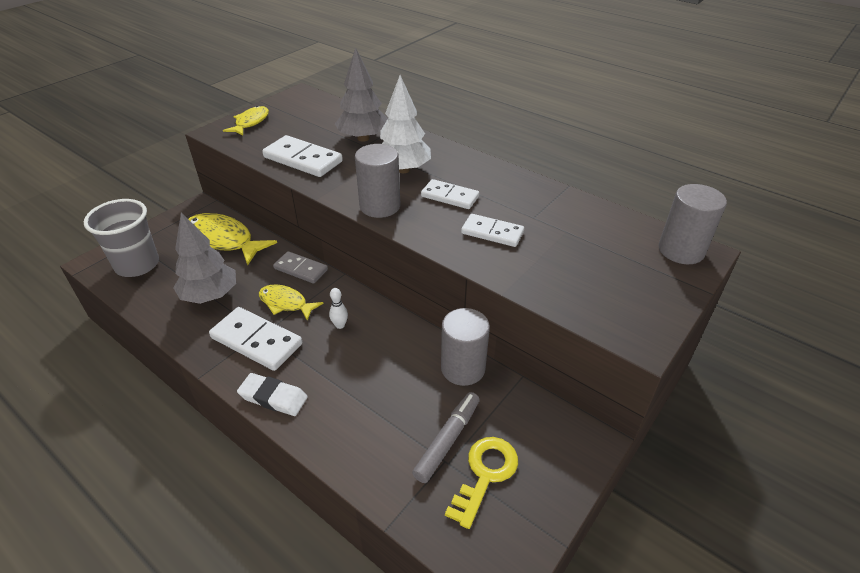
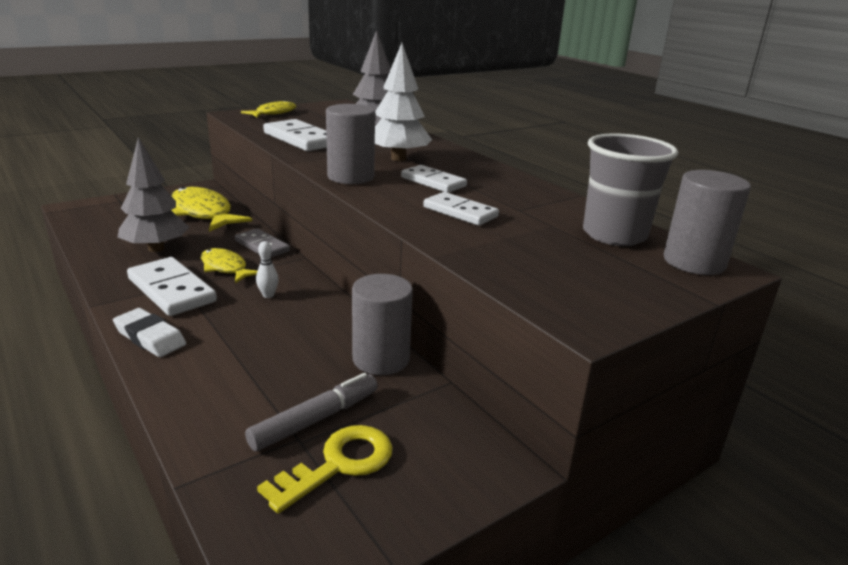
camera: 15 degrees right, 15 degrees down
(137, 265) = (108, 216): grey cup -> grey cup (614, 235)

